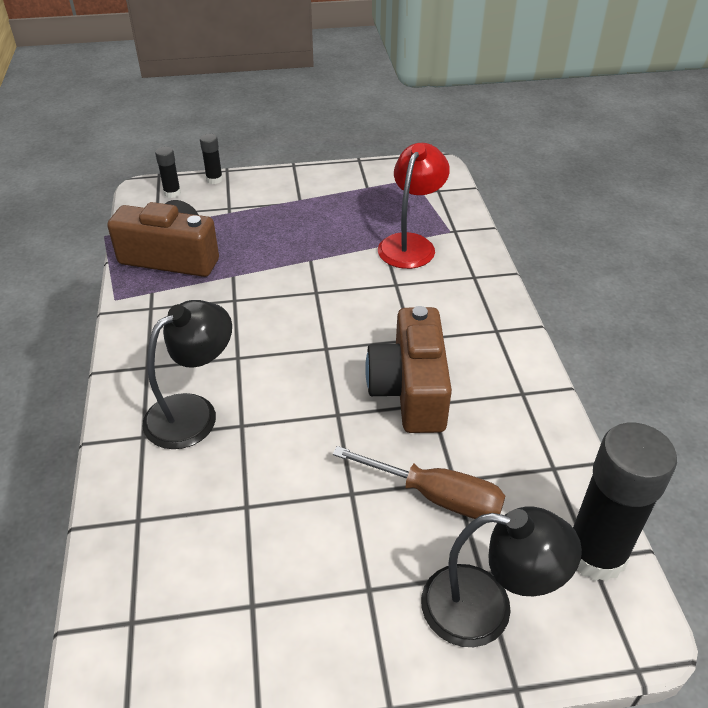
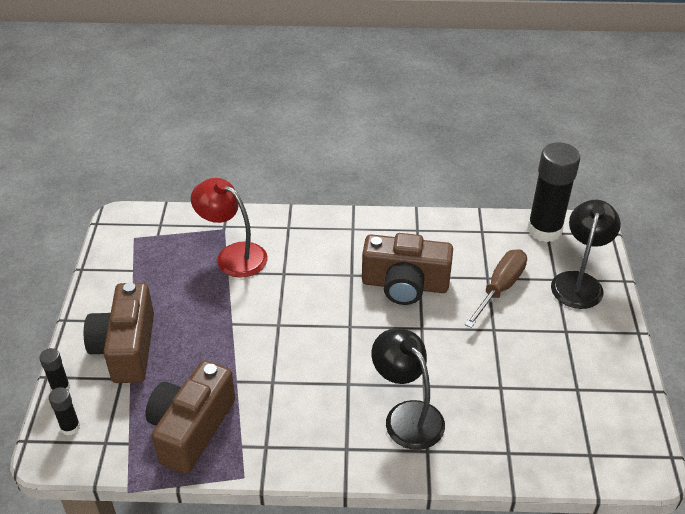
camera: 80 degrees left, 0 degrees up
(265, 203) = (126, 348): none -> brown camera

